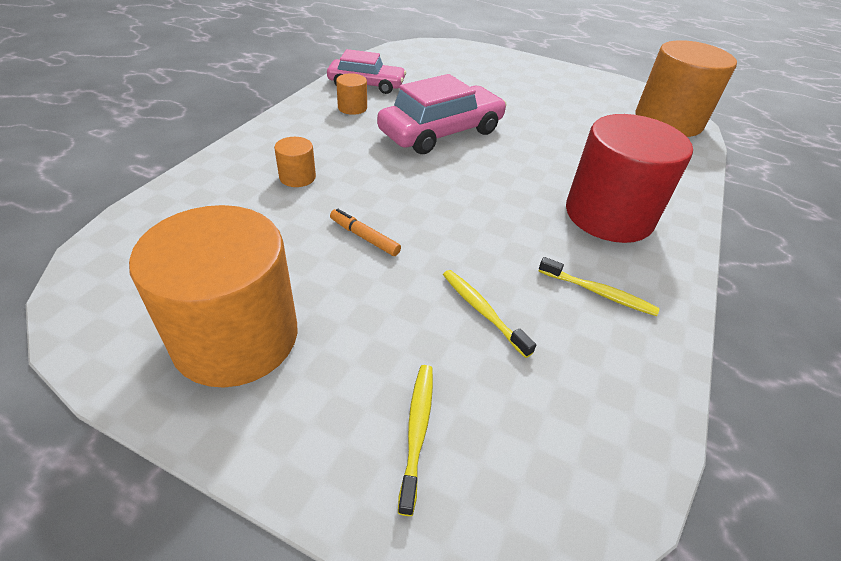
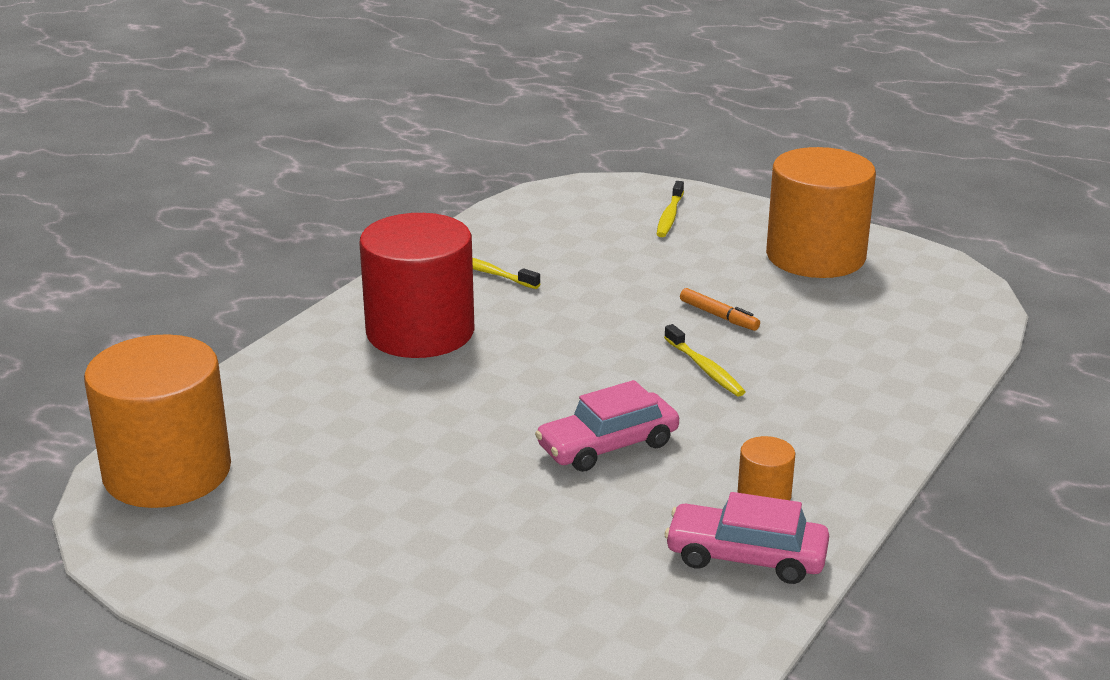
camera: 170 degrees left, 15 degrees down
(297, 177) = (815, 377): orange cylinder -> none
(441, 132) = (607, 445): pink car -> pink car, size x0.66
(482, 311) = (605, 264): yellow toothbrush -> yellow toothbrush (705, 368)

